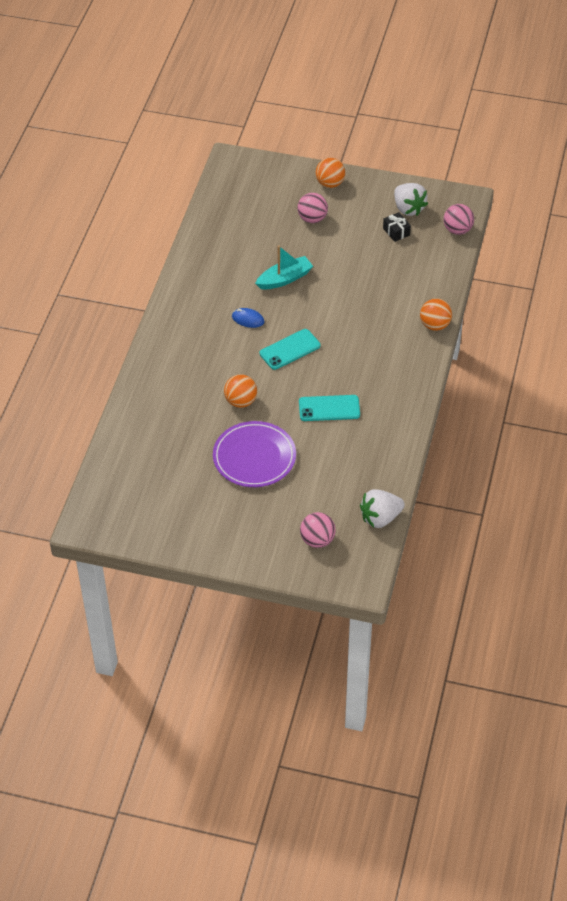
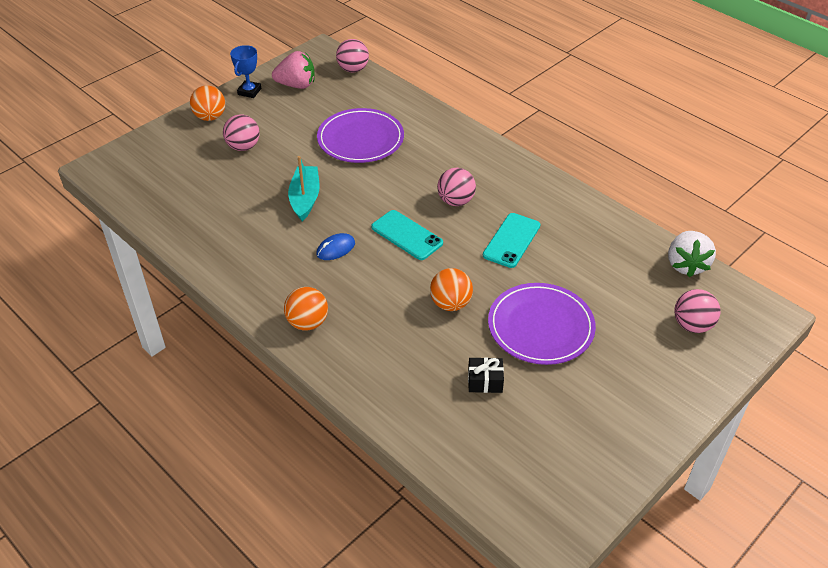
camera: 60 degrees left, 5 degrees down
(290, 349) = (406, 235): turquoise phone -> turquoise phone turned 45 degrees counterclockwise
(347, 360) = (455, 201): none -> pink ball
(374, 276) = (360, 139): none -> purple plate
(377, 187) = (249, 91): none -> blue trophy
(396, 232) = (317, 103): black gift -> black gift (485, 381)
(408, 208) = (296, 85): white strawberry -> pink strawberry
(435, 325) = (458, 128): orange ball -> orange ball (307, 322)

